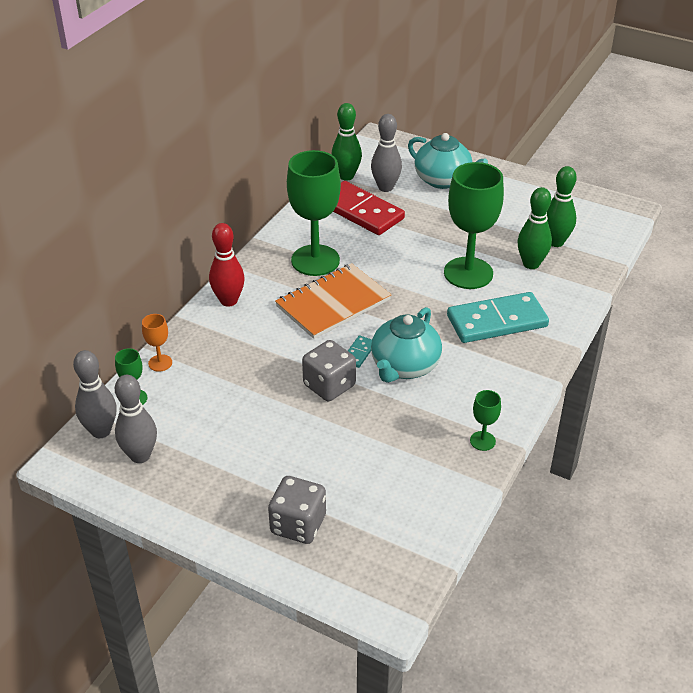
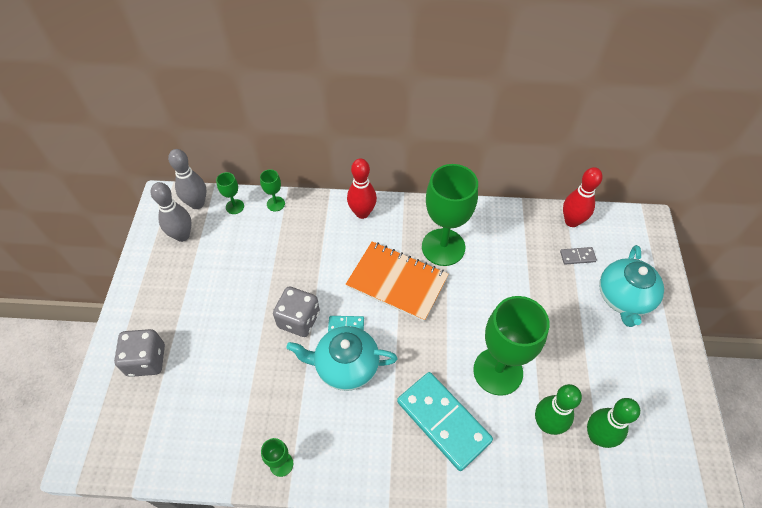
camera: 65 degrees right, 15 degrees up
(160, 363) = (275, 204): orange goblet -> green goblet
(346, 176) = (571, 221): green bowling pin -> red bowling pin
(361, 211) = (529, 252): red domino -> none
(385, 187) = (577, 256): grey bowling pin -> grey domino

